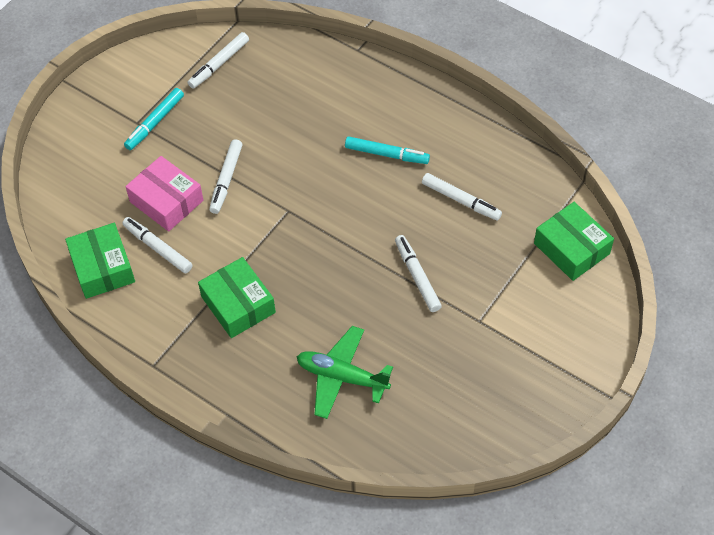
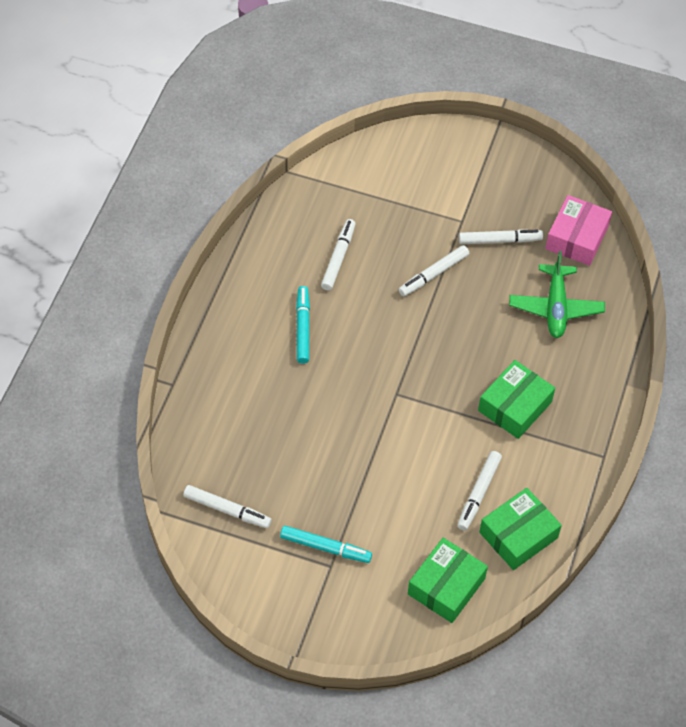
camera: 110 degrees left, 0 degrees up
(166, 201) = (421, 503): pink box -> pink box (576, 238)
(226, 180) = (377, 458): white marker -> white marker (500, 240)
(571, 248) = (363, 168): green box -> green box (446, 586)

